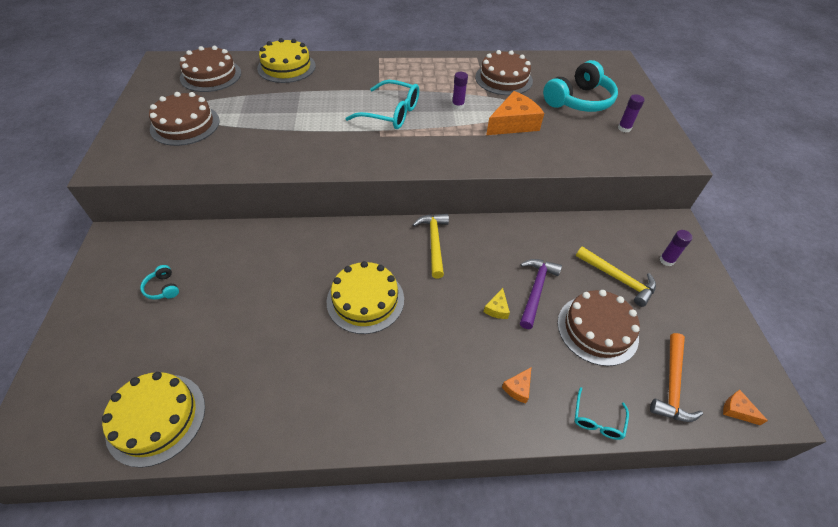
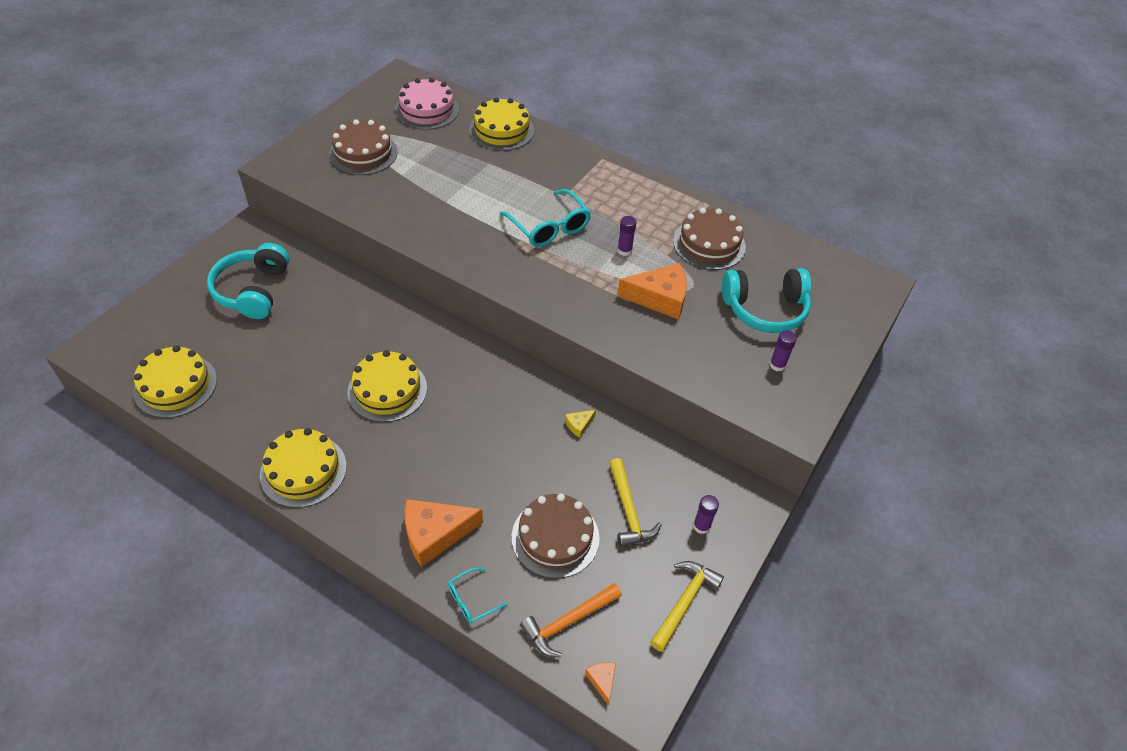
camera: 35 degrees right, 0 degrees up
(163, 288) = (253, 290): turquoise headphones -> turquoise headphones, size x2.37
(211, 75) = (427, 110): brown cake -> pink cake
(360, 412) = (303, 470): none -> yellow cake
(434, 242) = (493, 375): yellow hammer -> yellow hammer (684, 602)
(497, 308) = (486, 464): yellow cheese -> yellow cheese (579, 425)
(518, 388) = (435, 534): orange cheese -> orange cheese, size x2.21
(535, 290) = (538, 471): purple hammer -> none

